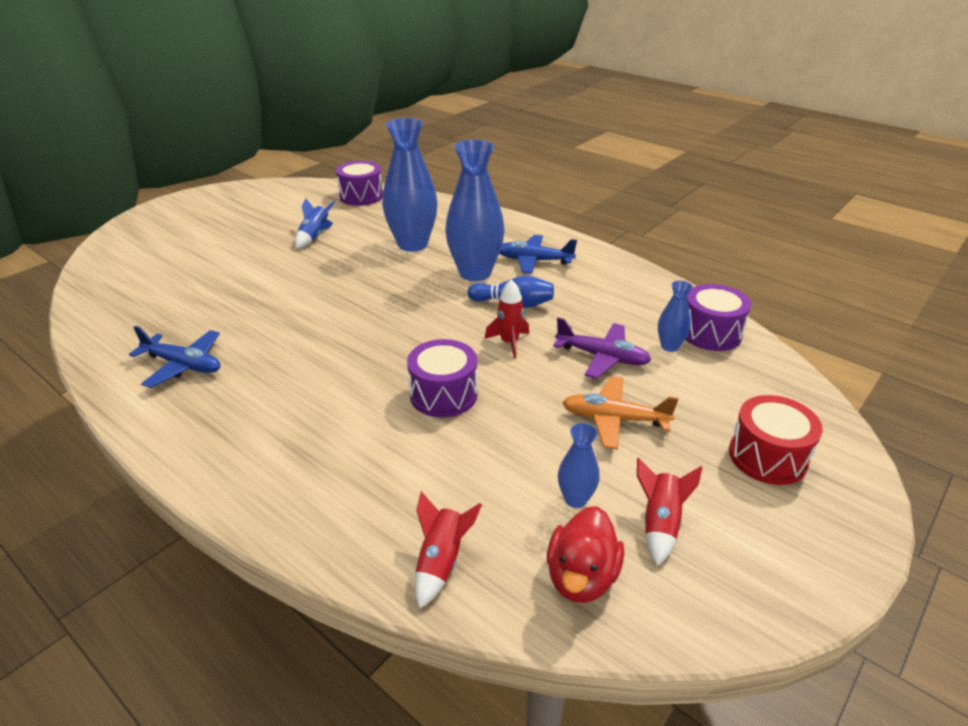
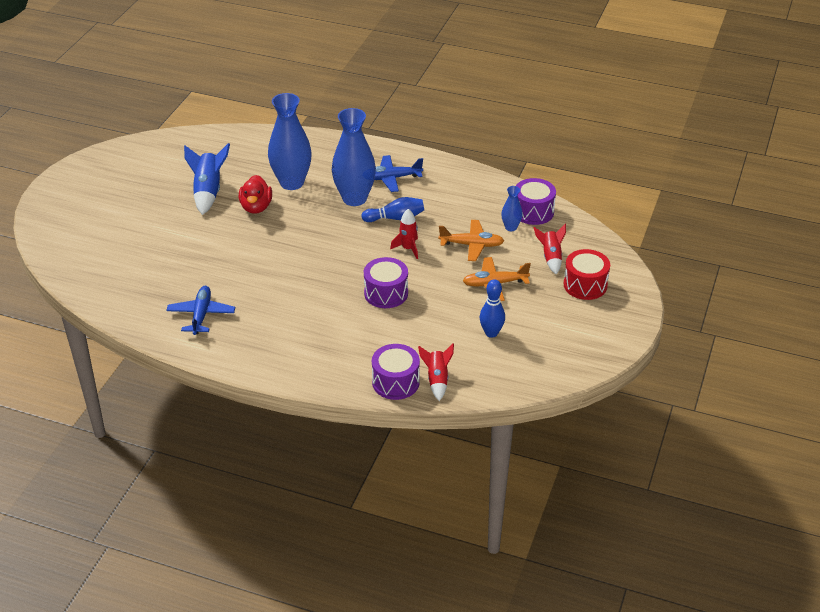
camera: 20 degrees left, 5 degrees up
(183, 365) = (201, 315): blue plane -> blue plane turned 90 degrees counterclockwise
(315, 236) = (208, 192): blue rocket -> blue rocket, size x1.54
(361, 196) = (216, 142): purple drum -> purple drum (395, 382)
(575, 499) = (491, 333): blue vase -> blue bowling pin
(581, 577) = (509, 368): red duck -> red duck (256, 207)
(602, 357) = (471, 245): purple plane -> orange plane
(660, 523) = (539, 334): red rocket -> red rocket (551, 257)

